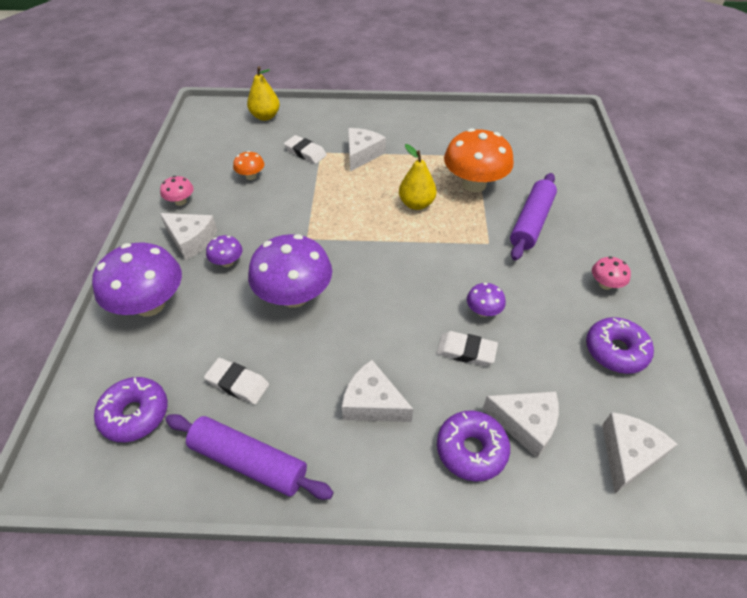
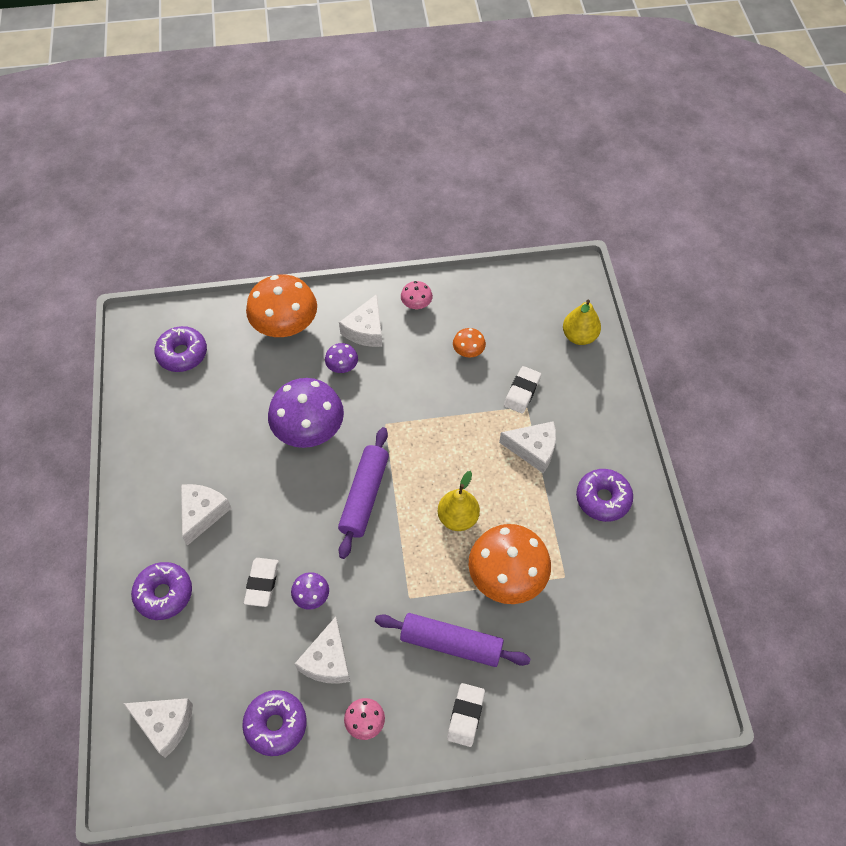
camera: 80 degrees right, 10 degrees up
(150, 305) = (285, 326): purple mushroom -> orange mushroom
(237, 383) = (213, 412): white eraser -> white eraser (465, 715)
(249, 461) = (148, 438): purple rolling pin -> purple rolling pin (364, 496)
(414, 128) = (603, 499): none -> purple donut
(525, 424) = (189, 637): white cheese -> white cheese (327, 660)

